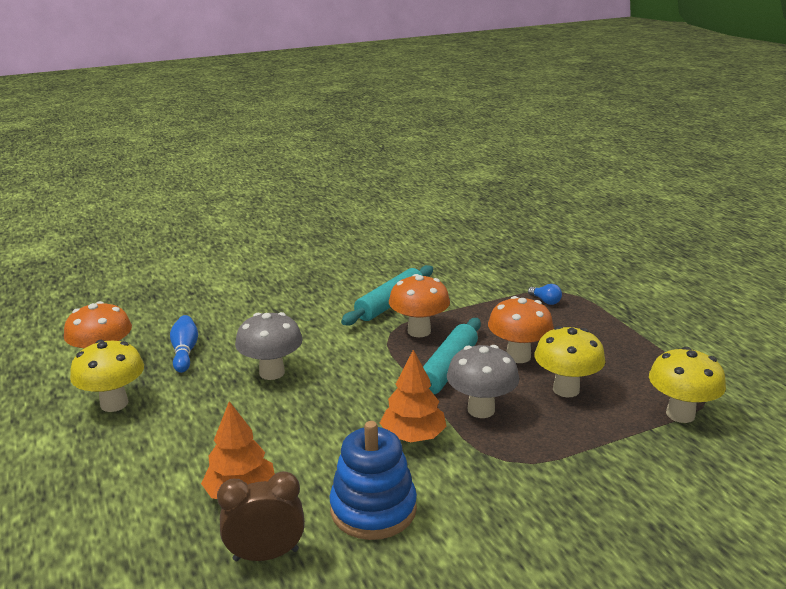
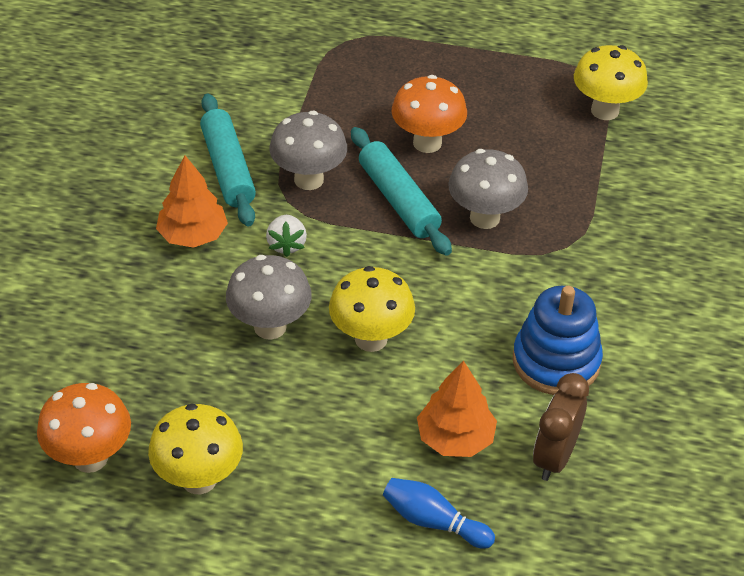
camera: 55 degrees left, 20 degrees up
(185, 352) = (146, 378): blue bowling pin -> blue bowling pin (433, 521)
(351, 348) = (286, 245): none -> white strawberry
(413, 436) = (480, 283): orange tree -> orange tree (193, 235)
(419, 331) = (309, 179): orange mushroom -> grey mushroom
(545, 301) = (352, 62): blue light bulb -> none
(566, 389) = (508, 149): yellow mushroom -> yellow mushroom (371, 339)

